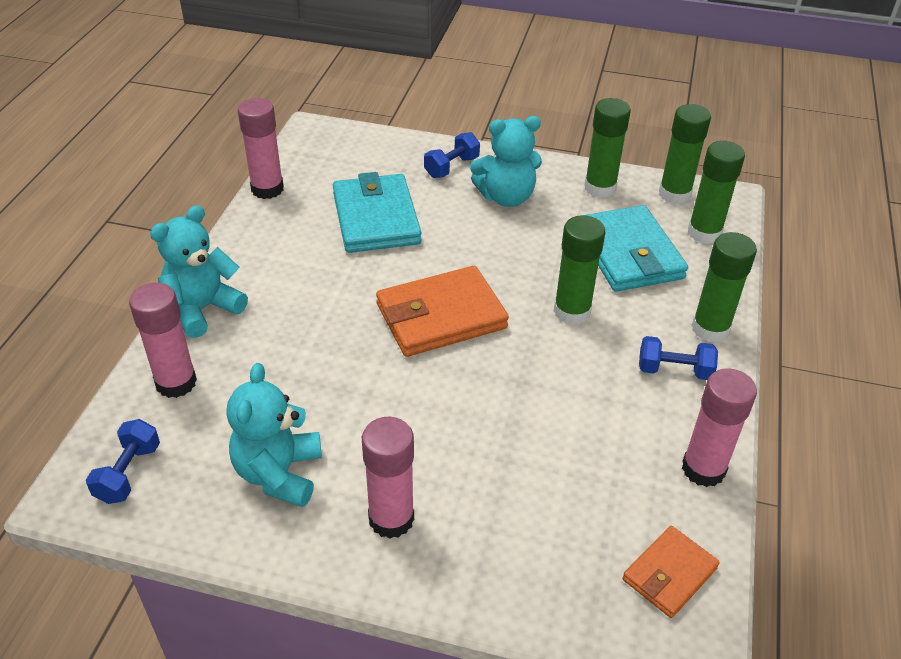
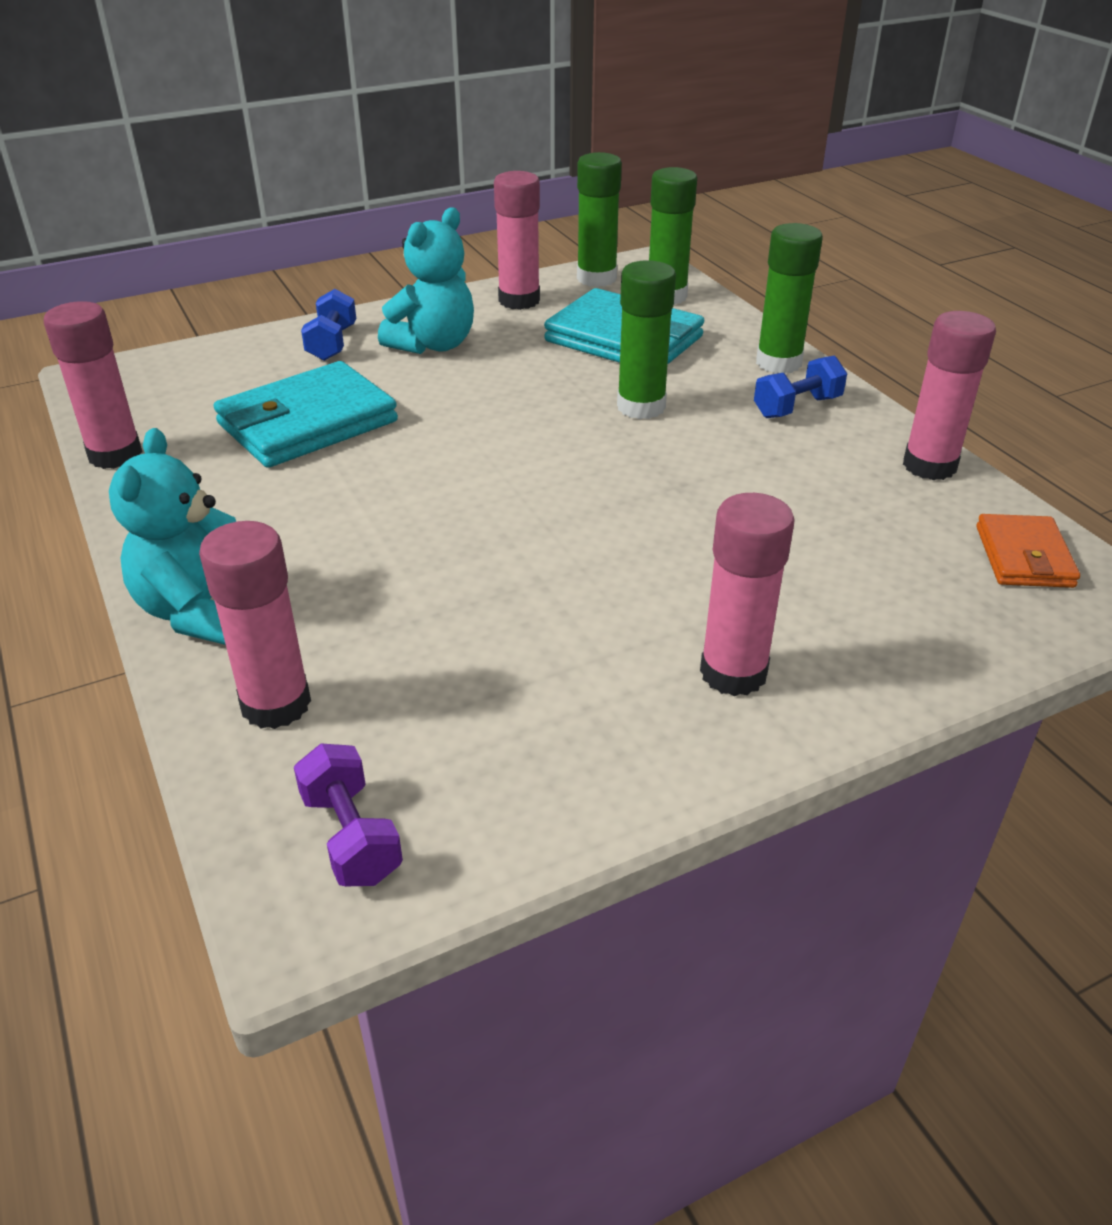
camera: 40 degrees left, 5 degrees down
(128, 473) = (351, 836): blue dumbbell -> purple dumbbell
(279, 473) = (550, 711): turquoise teddy bear -> none
(376, 218) = (307, 423): turquoise wallet -> turquoise wallet turned 75 degrees counterclockwise
(441, 316) = (516, 473): orange wallet -> none
(600, 188) = (519, 300): green glue stick -> pink glue stick

